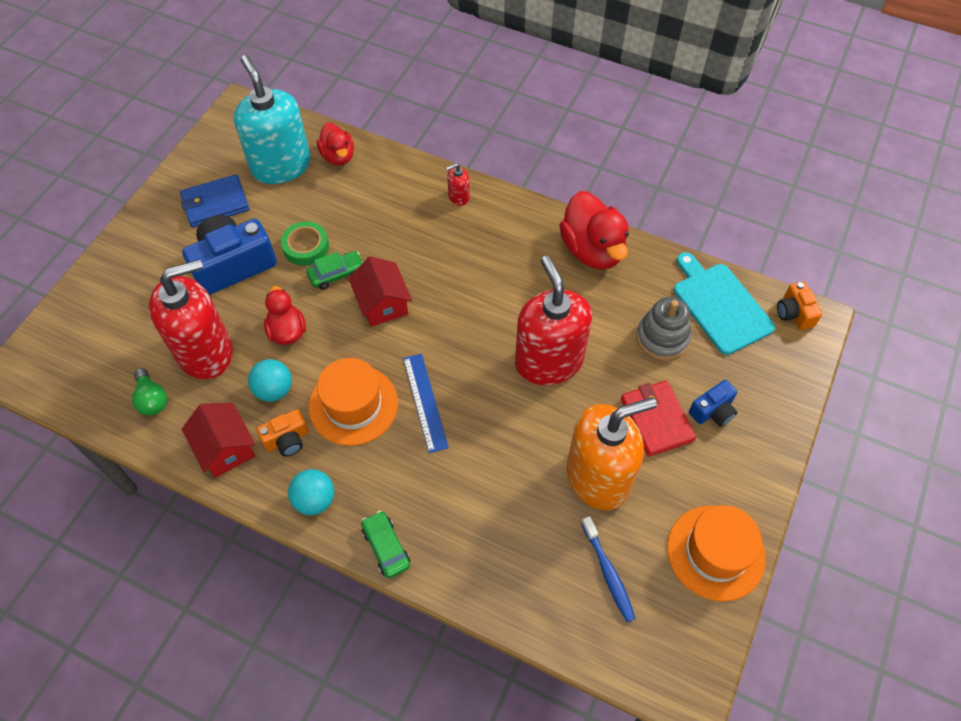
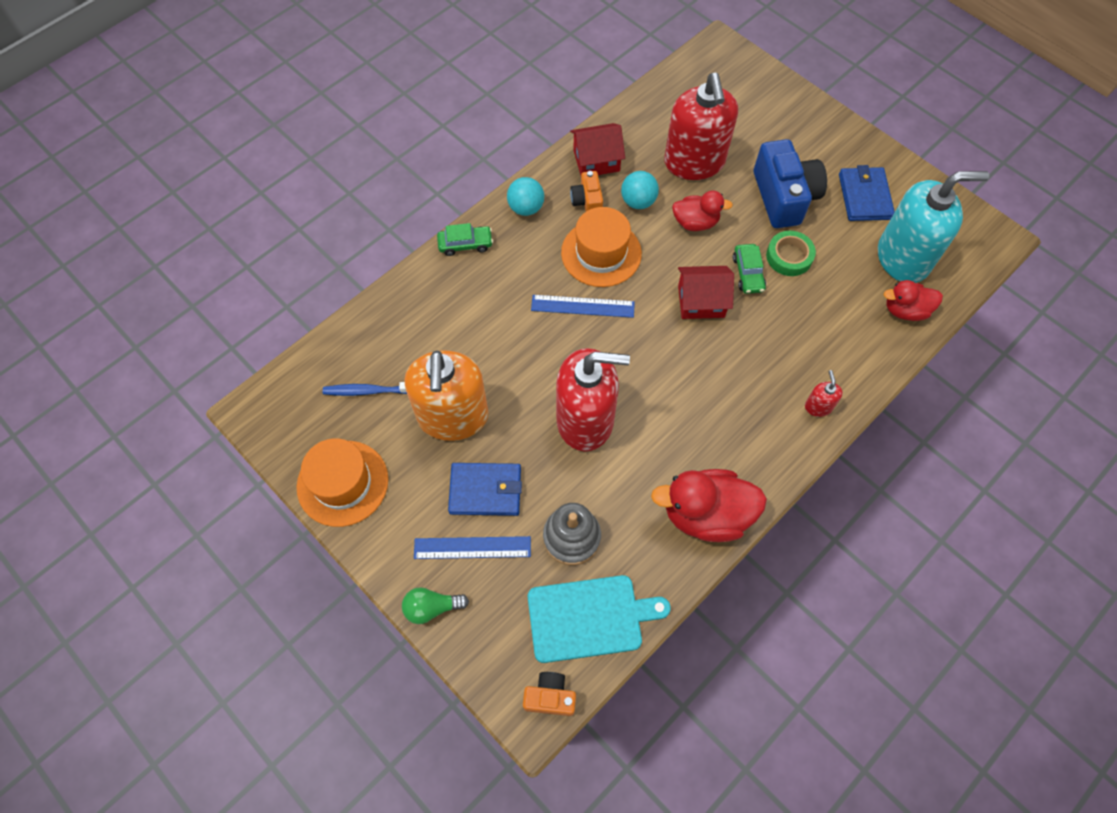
camera: 110 degrees right, 5 degrees up
(152, 399) = (661, 122): green light bulb -> green light bulb (432, 607)
(656, 420) = (485, 490): red wallet -> blue wallet
(713, 411) = (472, 547): blue camera -> blue ruler

